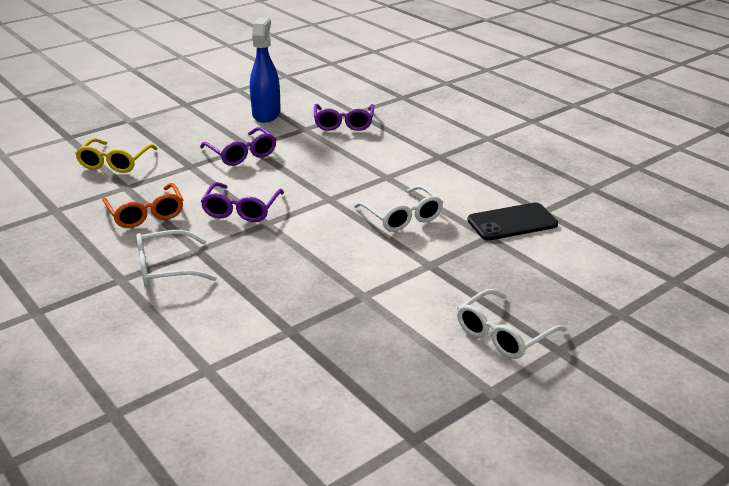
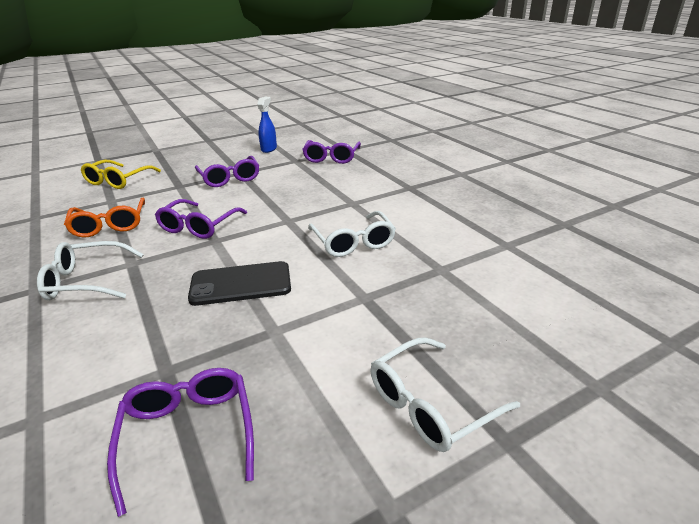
camera: 10 degrees right, 0 degrees up
(266, 114) = (269, 149): blue spray bottle -> blue spray bottle, size x0.61
(333, 367) = (188, 434): none -> purple glasses
(512, 222) = (470, 255): black phone -> black phone (241, 284)

